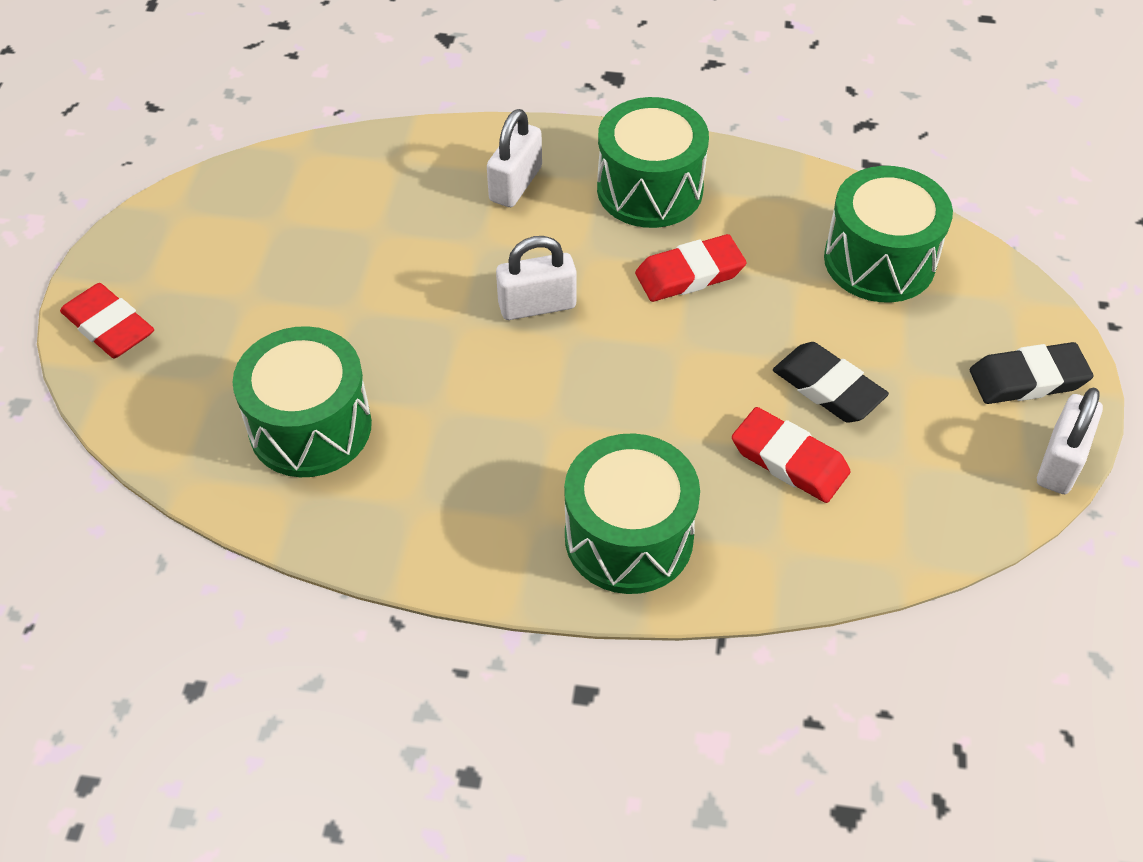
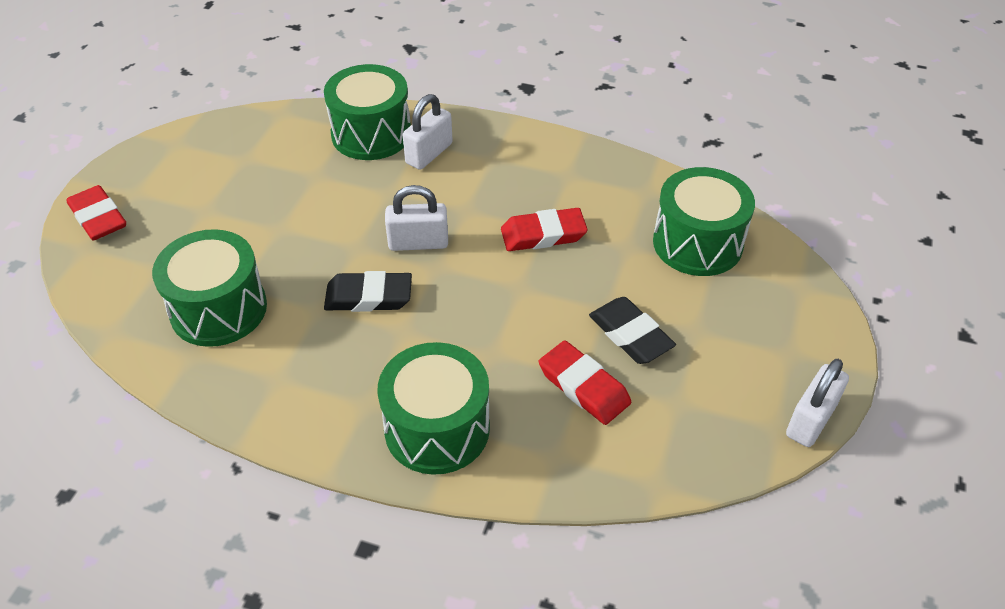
camera: 10 degrees right, 5 degrees down
(650, 189) = (530, 169): green drum -> green drum (371, 134)
(1028, 379) = (798, 350): black eraser -> black eraser (369, 297)

